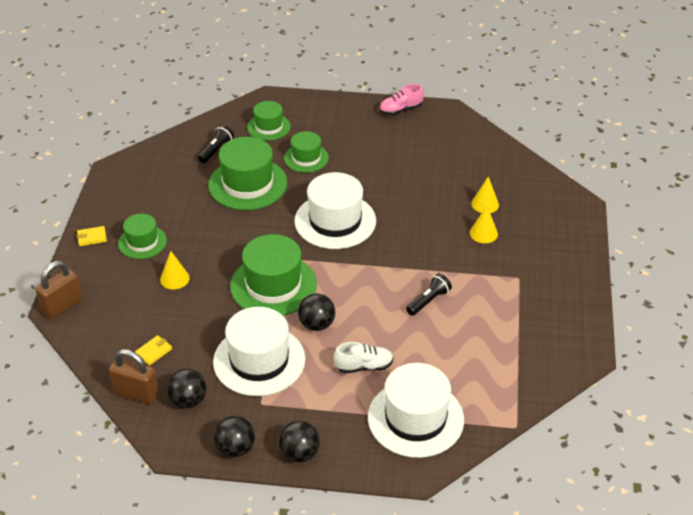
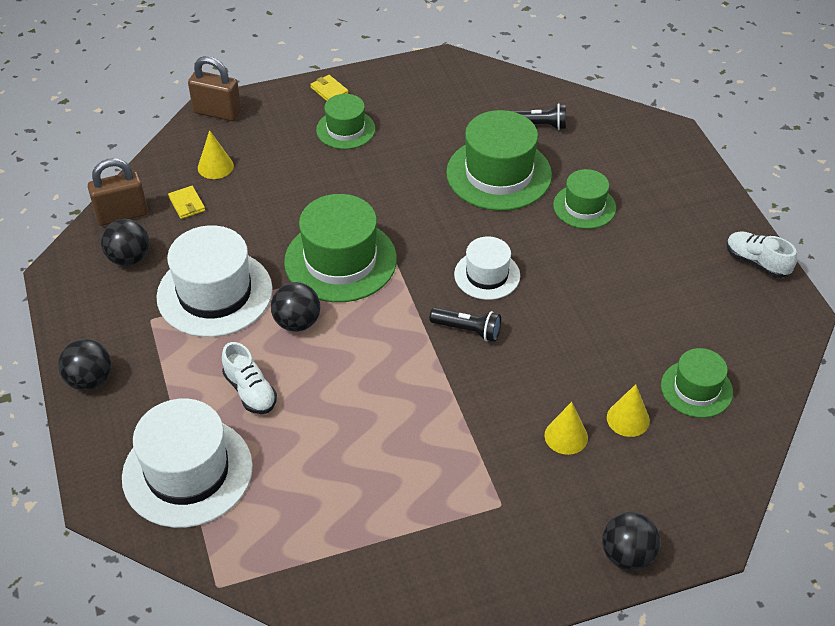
camera: 65 degrees right, 5 degrees up
(136, 393) = (122, 215): brown padlock -> brown padlock turned 75 degrees clockwise
(154, 351) = (187, 204): yellow wallet -> yellow wallet turned 45 degrees clockwise
(174, 278) = (304, 176): yellow cone -> yellow cone (215, 166)
(235, 448) = (76, 322): black ball -> black ball (627, 555)
(268, 127) = (616, 152): green hat -> green hat (696, 389)
(335, 221) = (487, 275): white hat -> white hat, size x0.58
(400, 110) = (756, 262): pink shoe -> white shoe
(428, 301) = (398, 418): black flashlight -> black flashlight (468, 330)

